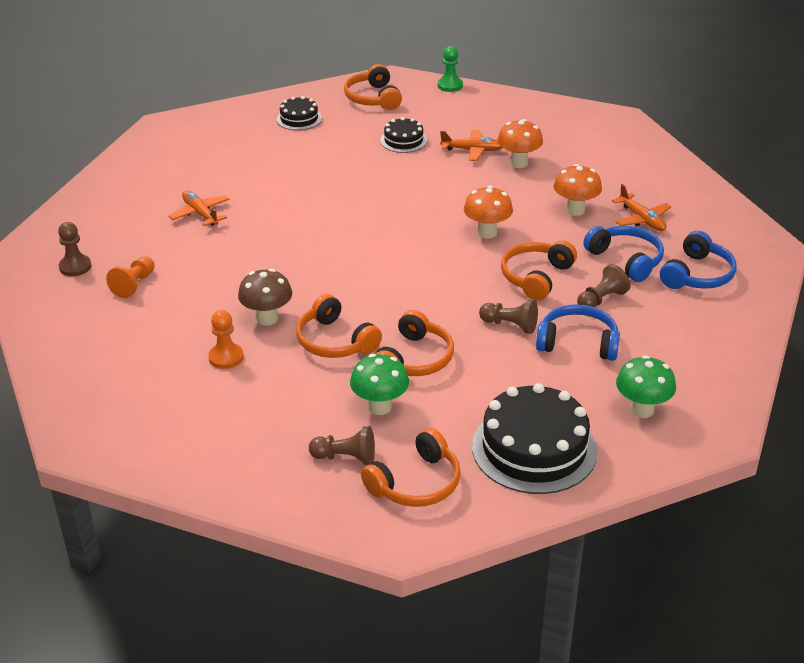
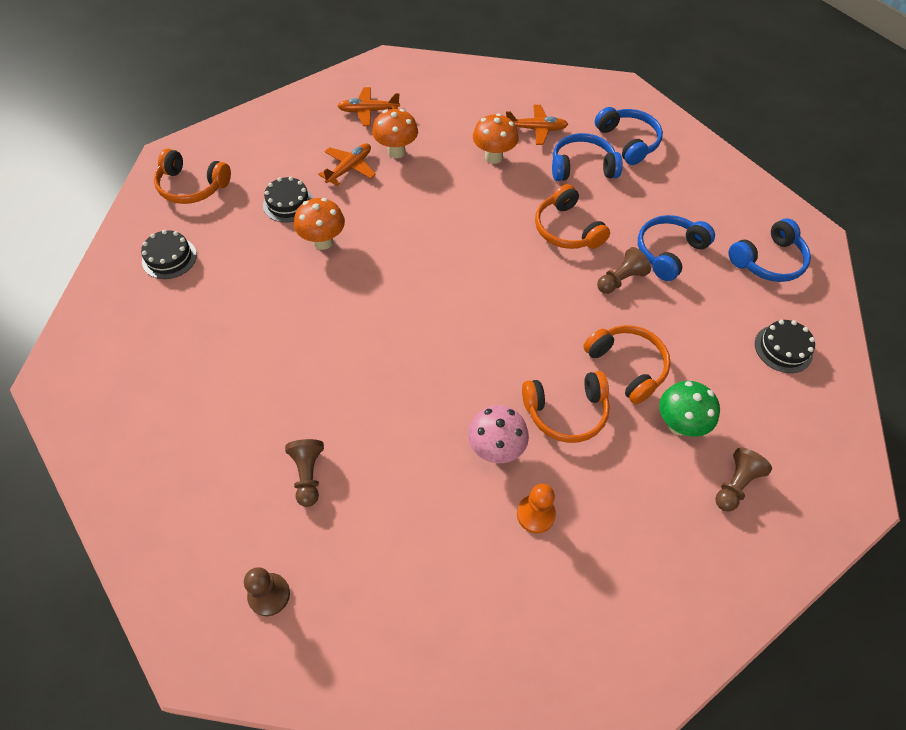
camera: 60 degrees left, 20 degrees up
(134, 285) = (351, 546): orange pawn -> none
(200, 214) = (268, 424): orange plane -> orange plane (368, 111)
(267, 318) = (495, 449): brown mushroom -> pink mushroom
(416, 483) = (791, 449): orange headphones -> none
(450, 85) = (228, 126): green pawn -> none
(487, 233) = (482, 225): orange mushroom -> orange mushroom (323, 242)
(534, 448) = (783, 348): black cake -> black cake, size x0.52
(601, 300) = (623, 208): brown pawn -> brown pawn (308, 475)
(642, 410) = (768, 261): green mushroom -> blue headphones

